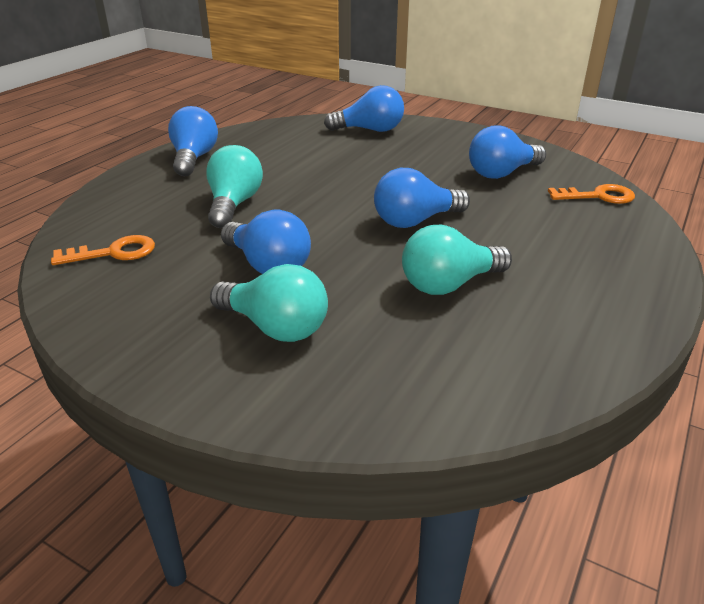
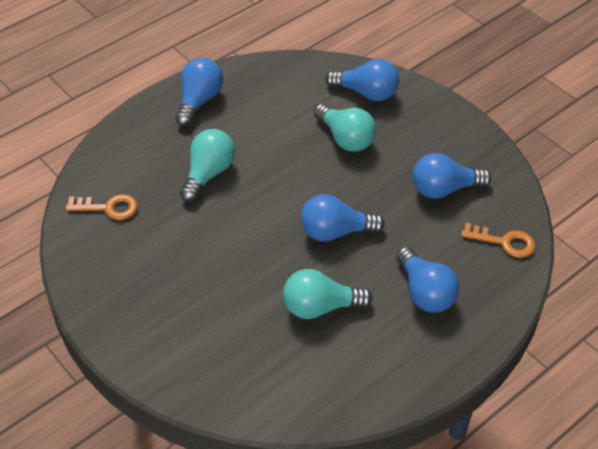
camera: 20 degrees right, 15 degrees up
(268, 265) = (206, 251): blue light bulb -> blue light bulb (425, 292)
(275, 327) = (188, 312): turquoise light bulb -> turquoise light bulb (345, 138)

